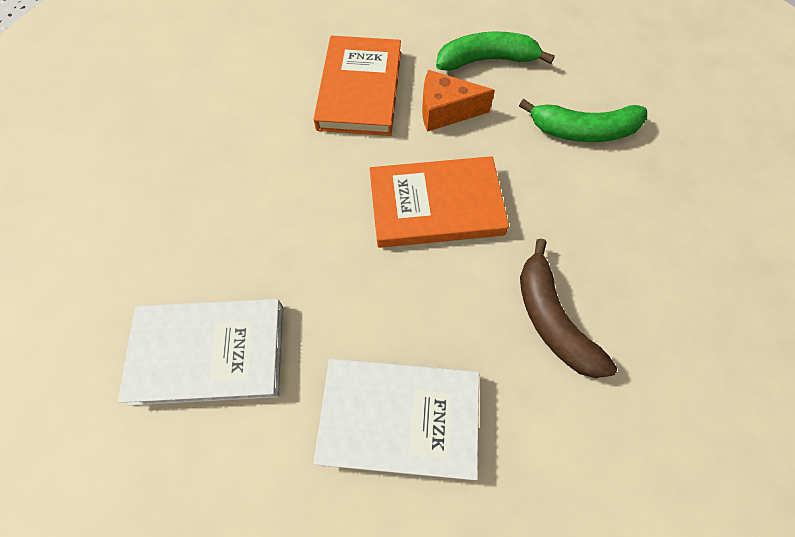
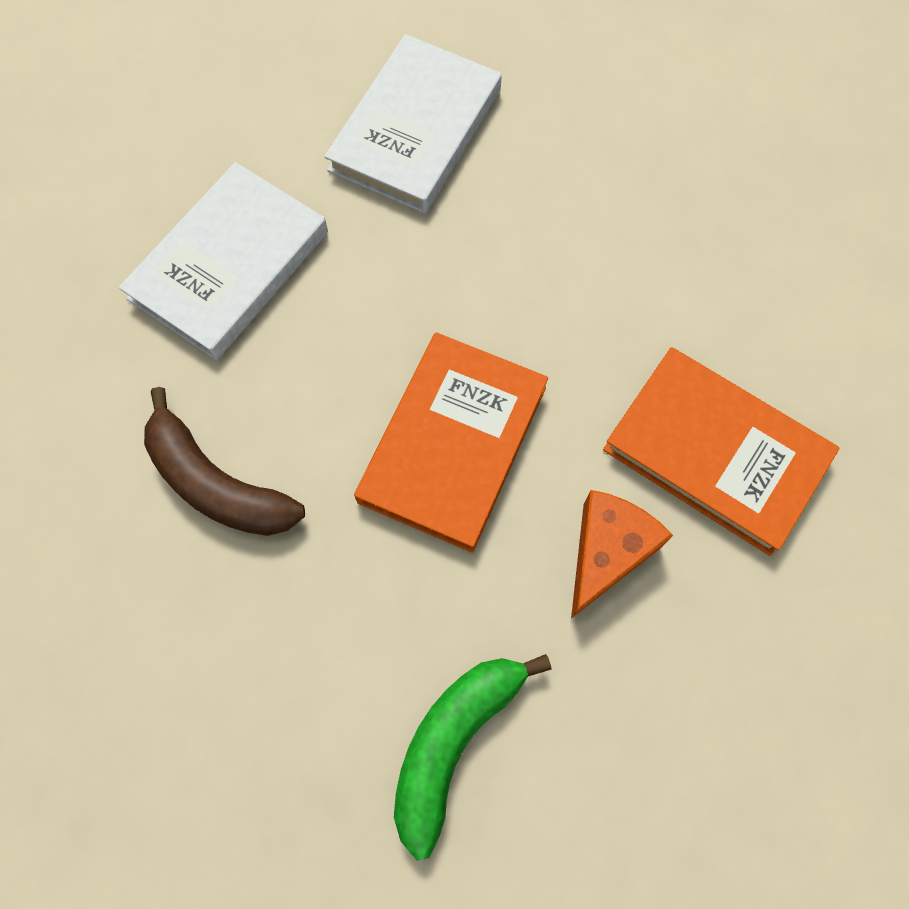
camera: 120 degrees right, 5 degrees up
(486, 60) = (683, 688): green banana -> none
(552, 319) = (216, 484): brown banana -> brown banana turned 150 degrees counterclockwise

